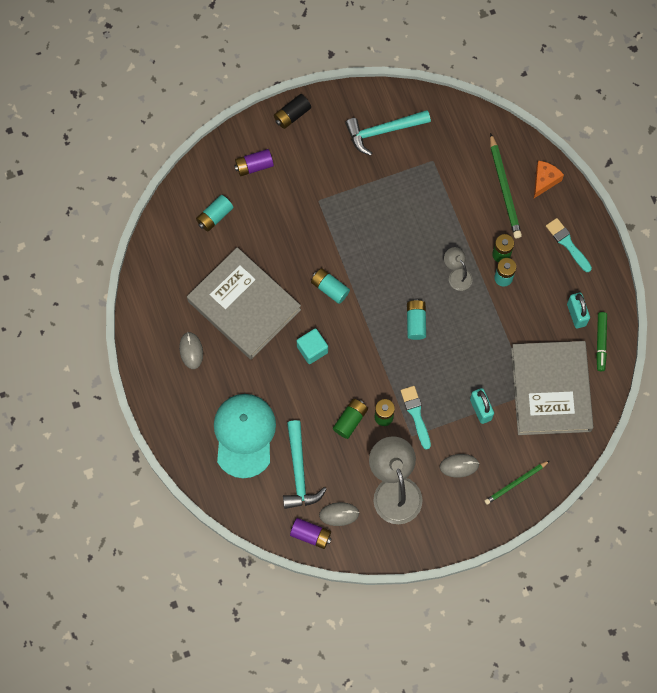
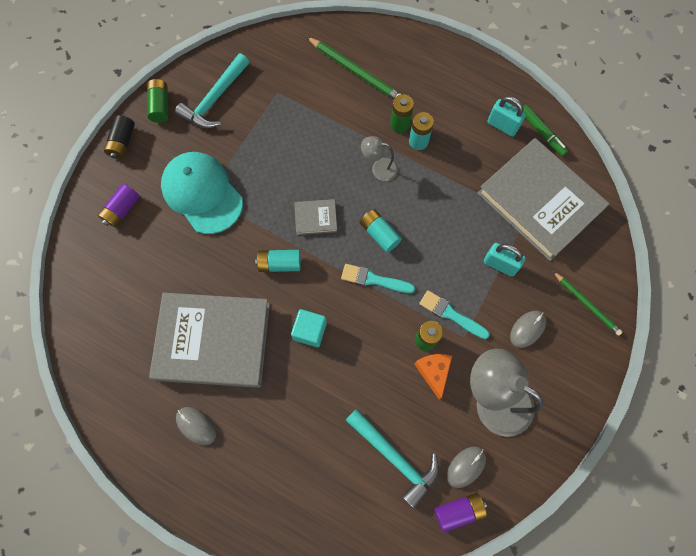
camera: 40 degrees left, 0 degrees up
(215, 216) = (120, 281): turquoise battery -> none
(244, 435) = (314, 466): turquoise cap -> turquoise cap (202, 193)
(350, 420) = (399, 368): green battery -> green battery (160, 106)
(381, 276) = (316, 218): none -> grey book
(516, 483) = (586, 304): green pencil -> green pencil turned 60 degrees counterclockwise
(544, 180) = (381, 43): orange cheese -> orange cheese (433, 372)
(567, 244) = (444, 77): turquoise brush -> turquoise brush (374, 279)

